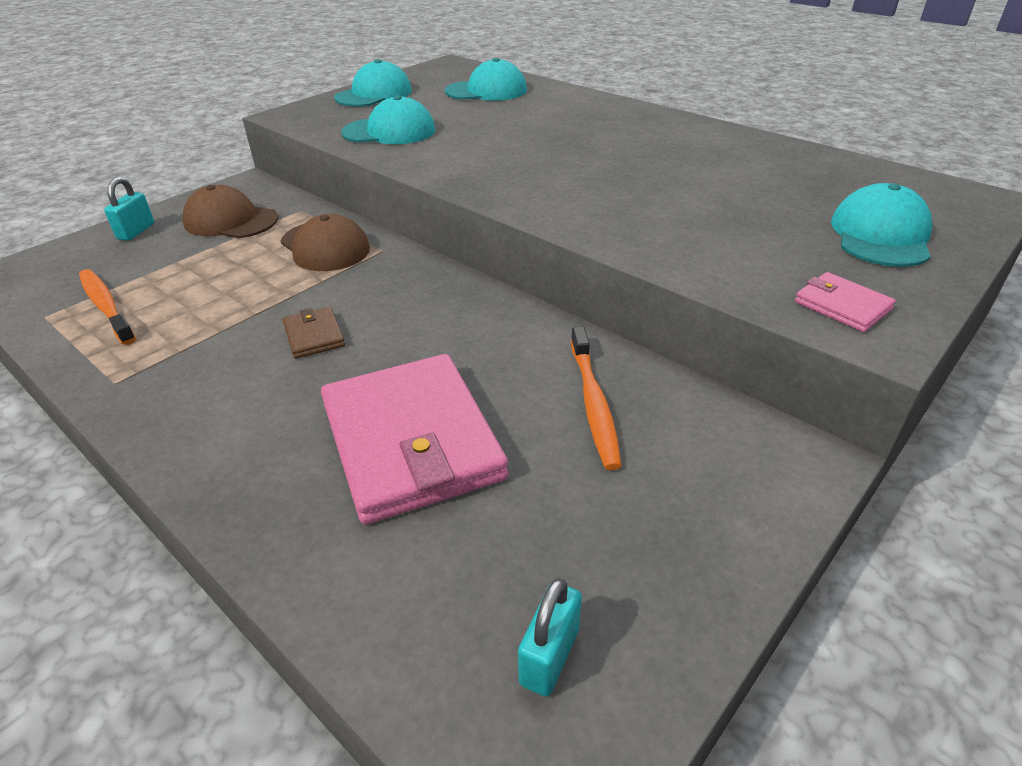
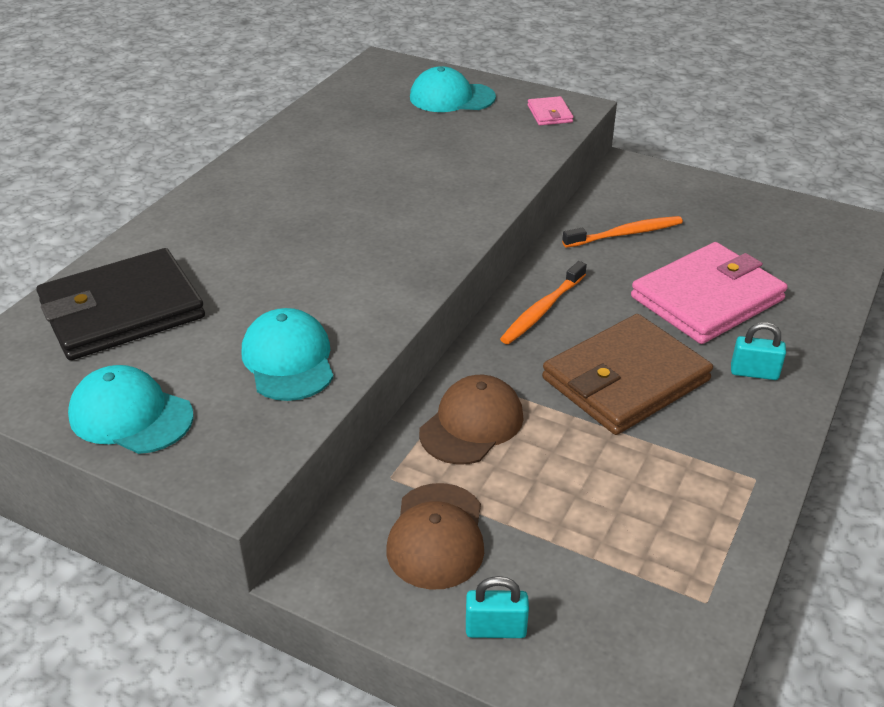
camera: 105 degrees left, 0 degrees up
(106, 306) = (662, 555): orange toothbrush -> orange toothbrush (542, 310)
(314, 335) = (625, 380): brown wallet -> brown wallet, size x2.34
(486, 91) = (122, 310): turquoise cap -> black wallet
(549, 656) = (804, 230): turquoise padlock -> turquoise padlock (754, 373)
(842, 305) = (550, 114): pink wallet -> pink wallet turned 45 degrees counterclockwise

